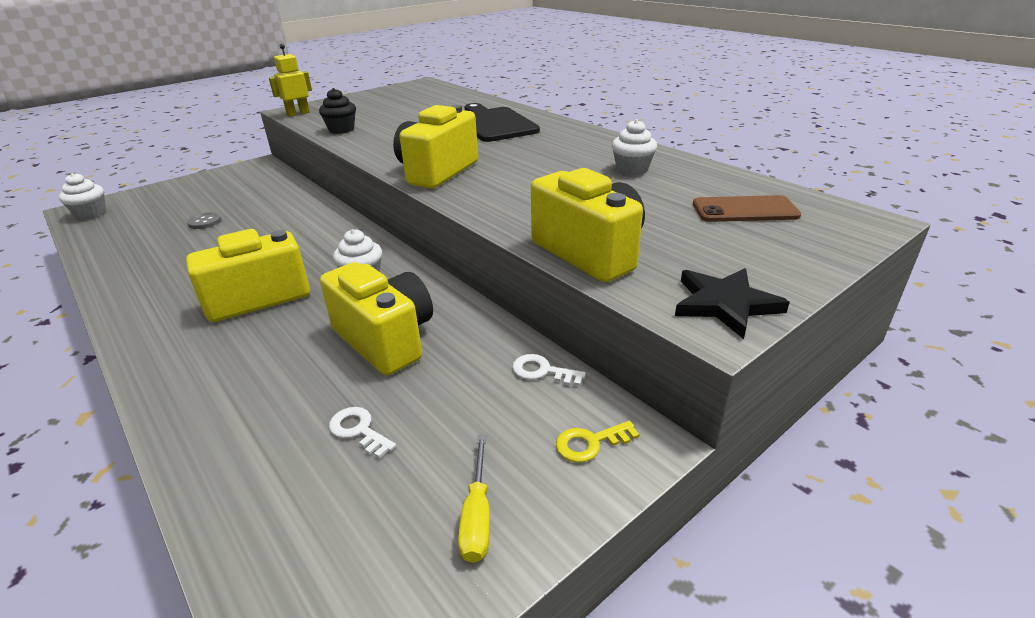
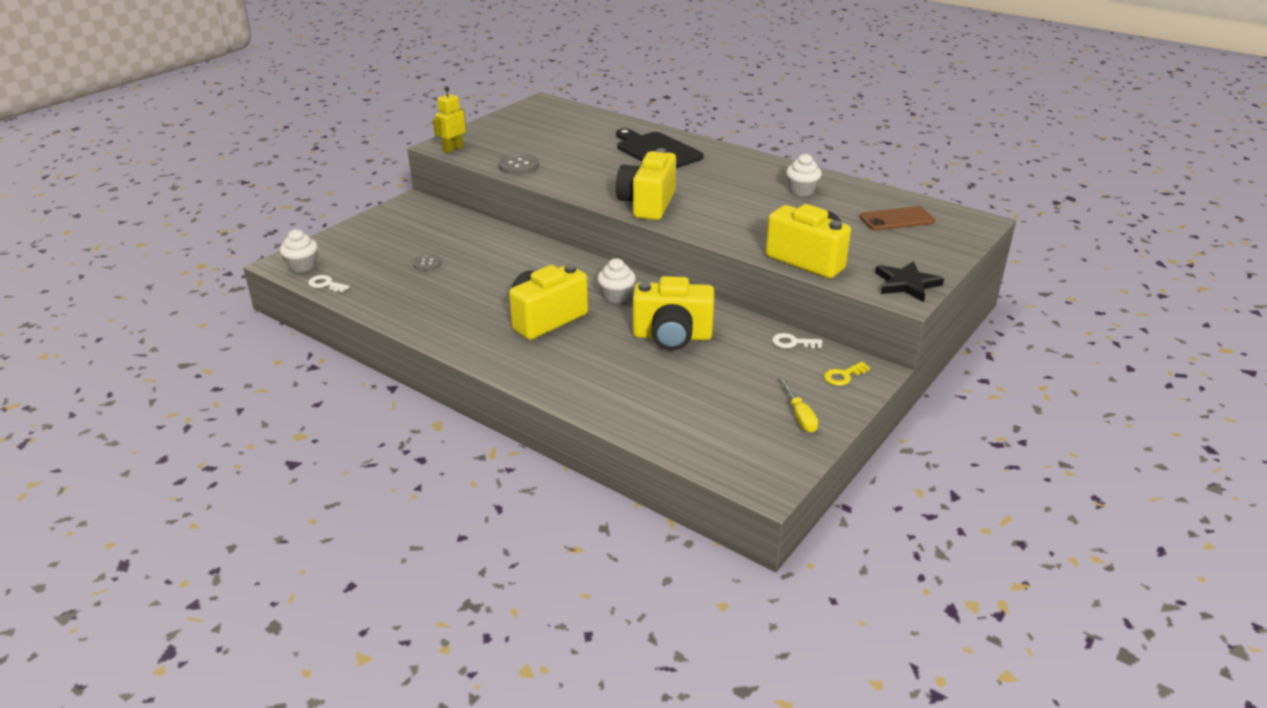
camera: 15 degrees left, 0 degrees up
(341, 130) = (518, 166): black cupcake -> grey button
(358, 430) = (698, 388): white key -> white key (326, 284)
(386, 339) = (672, 336): yellow camera -> yellow camera turned 150 degrees clockwise

